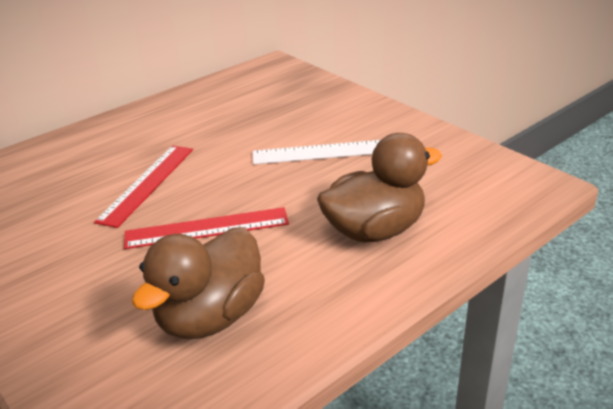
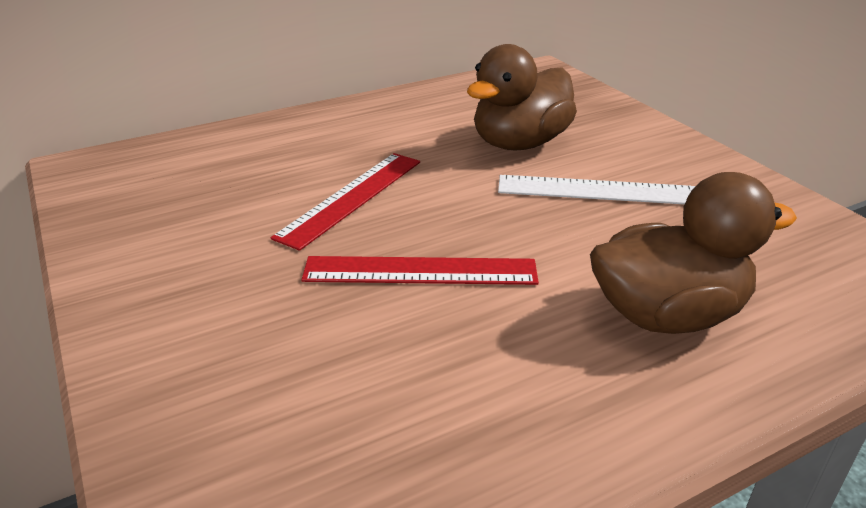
camera: 10 degrees right, 0 degrees up
(211, 316) = (404, 405): brown duck -> brown duck (520, 143)

